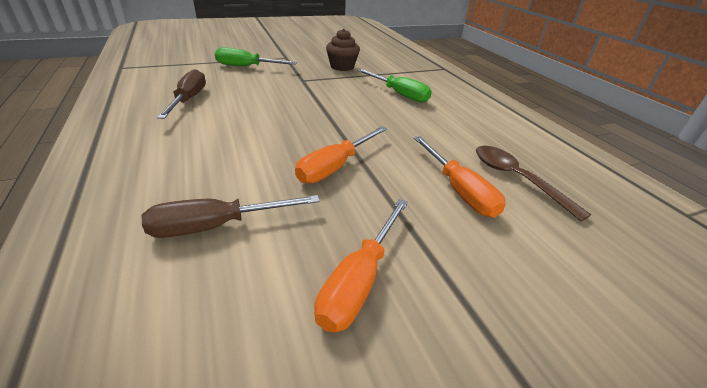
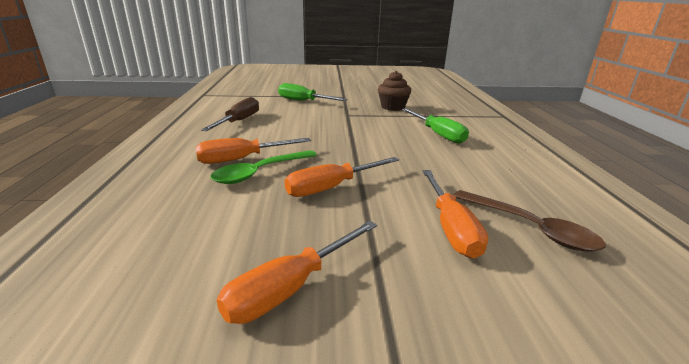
camera: 20 degrees right, 10 degrees down
(217, 226) = (196, 218): brown screwdriver -> none
(223, 147) = (242, 159): none -> orange screwdriver
(253, 161) = (260, 172): none -> green spoon
(516, 179) = (530, 228): brown spoon -> brown spoon turned 150 degrees clockwise

